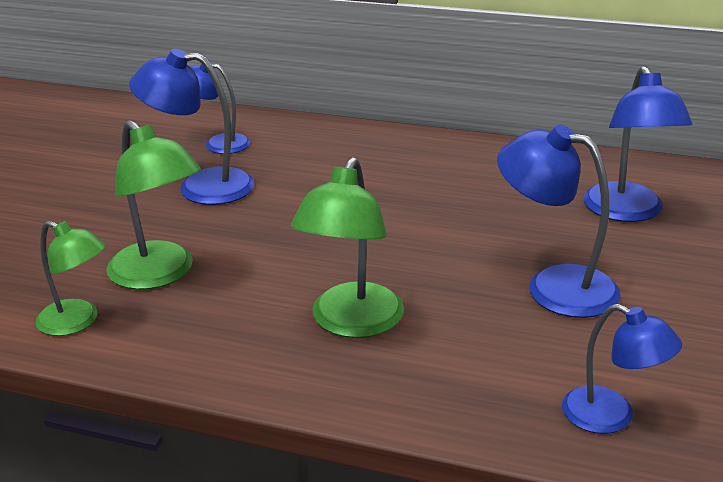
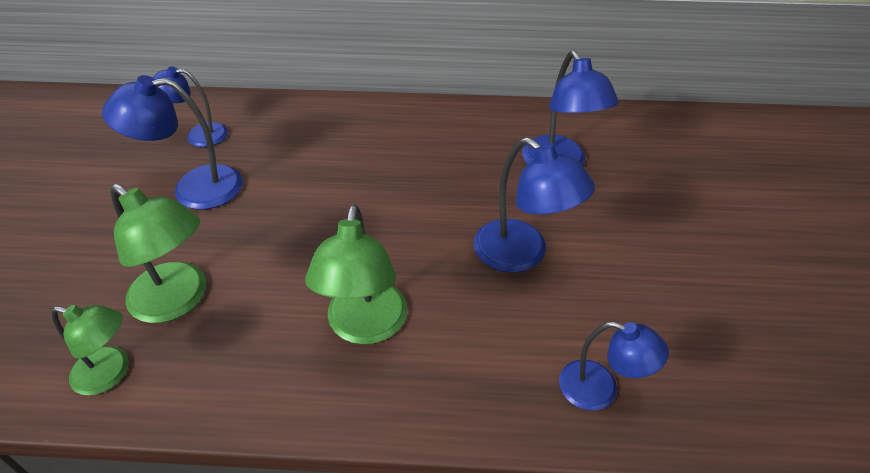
camera: 15 degrees left, 15 degrees up
(554, 286) = (522, 255): blue lamp -> blue lamp turned 150 degrees counterclockwise

